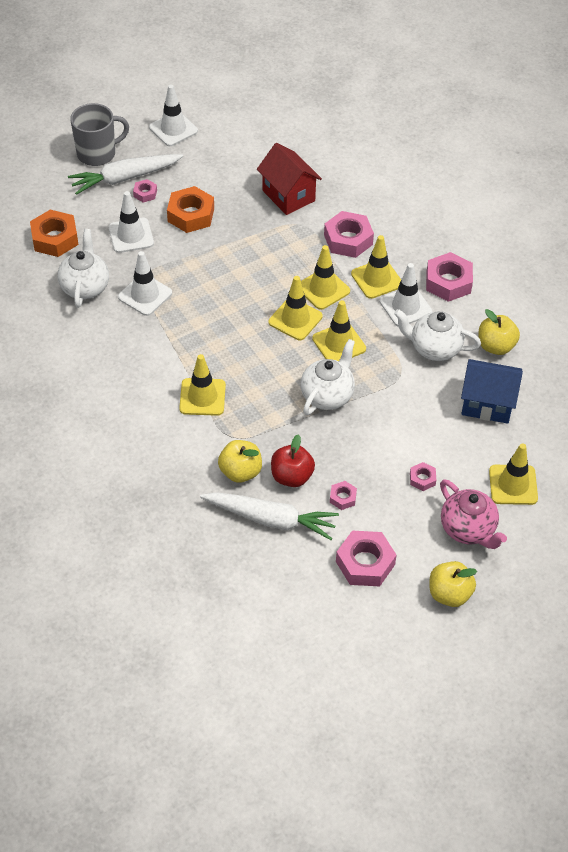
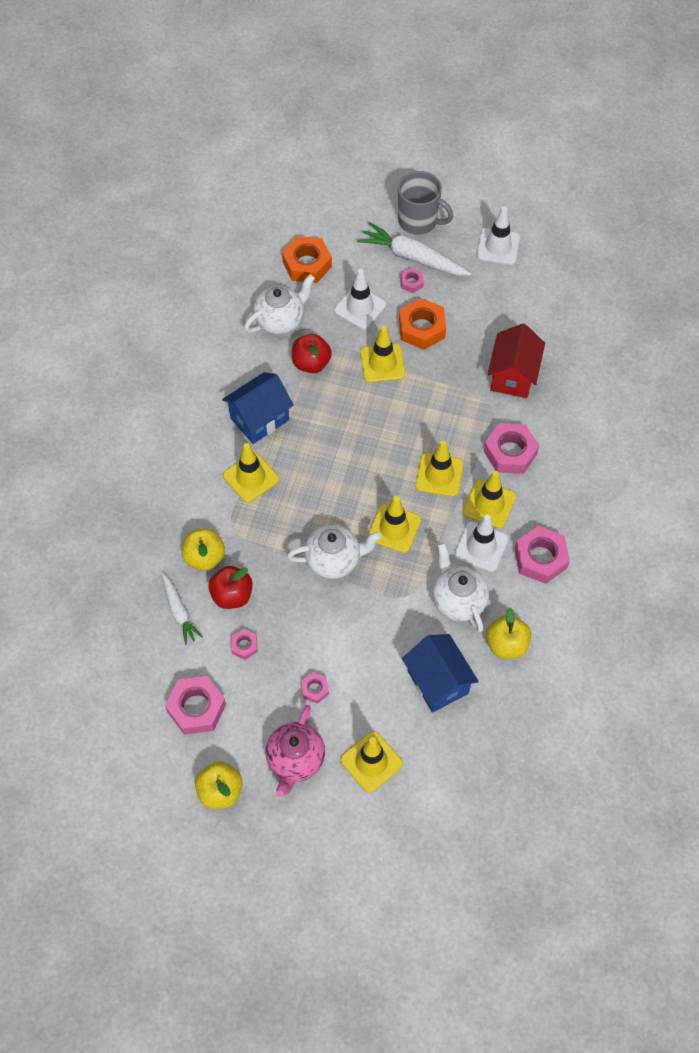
camera: 50 degrees right, 10 degrees up
(145, 295) = (311, 363): white traffic cone -> red apple
(157, 357) = (259, 419): none -> blue house
(271, 519) = (179, 612): white carrot -> white carrot, size x0.60
(295, 319) = (388, 479): yellow traffic cone -> yellow traffic cone (382, 363)

